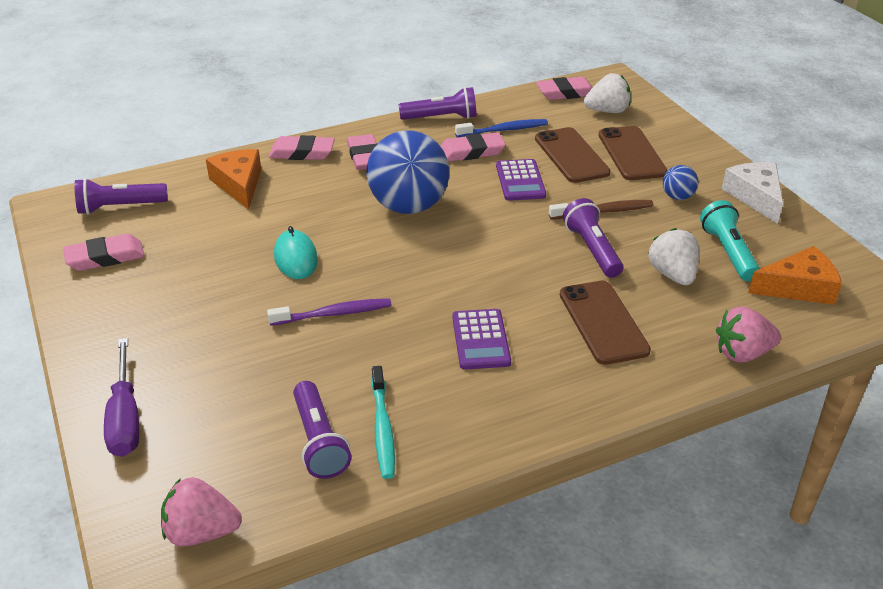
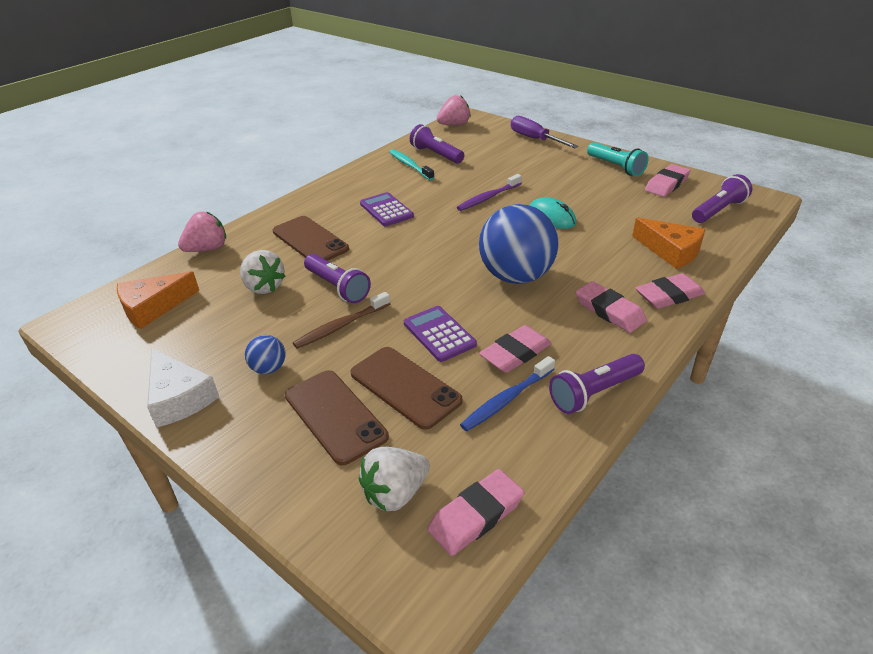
camera: 155 degrees right, 0 degrees up
(728, 252) = (214, 321): turquoise flashlight -> turquoise flashlight (615, 167)

